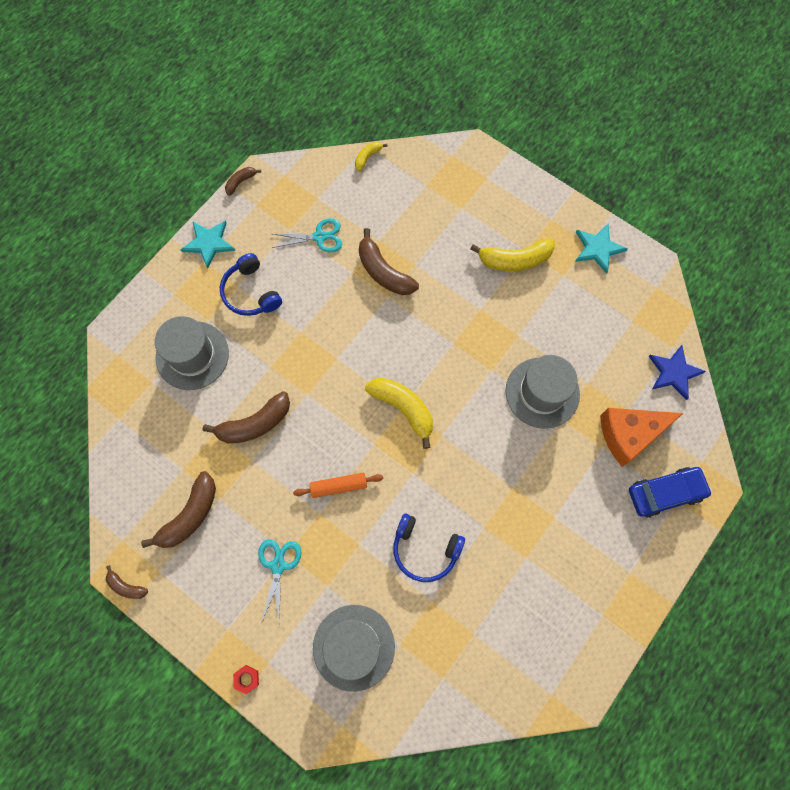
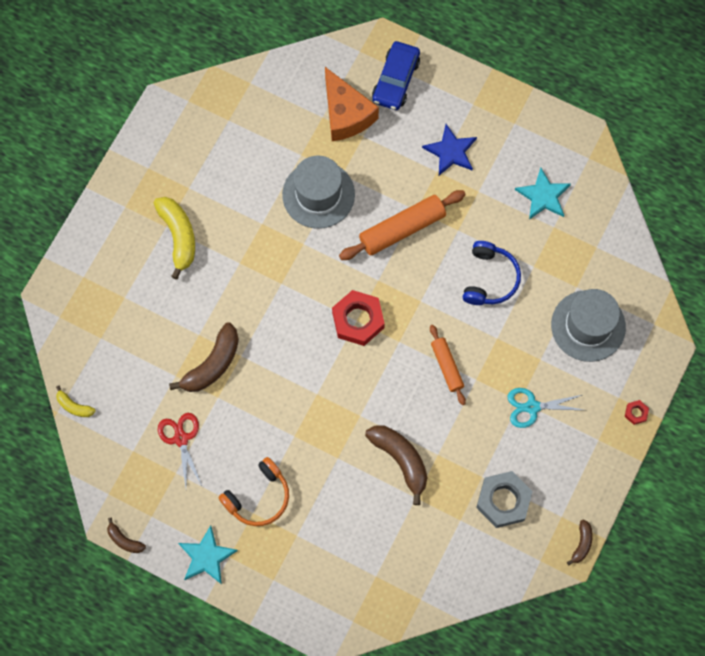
camera: 100 degrees left, 0 degrees up
(190, 515) = (503, 501): brown banana -> grey nut
(192, 355) = (339, 541): grey hat -> none
(250, 293) = (258, 497): blue headphones -> orange headphones
(319, 237) = (181, 438): turquoise scissors -> red scissors
(403, 408) = (358, 320): yellow banana -> red nut
(493, 469) = (402, 229): none -> orange rolling pin
(598, 248) = (153, 158): turquoise star -> turquoise star (543, 196)
(665, 493) = (395, 80): blue car -> blue car turned 135 degrees counterclockwise
(674, 372) = (277, 80): blue star -> blue star (450, 151)

